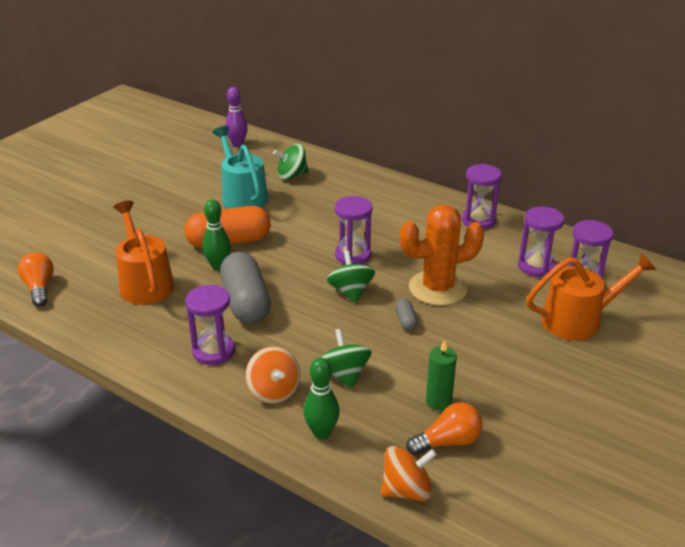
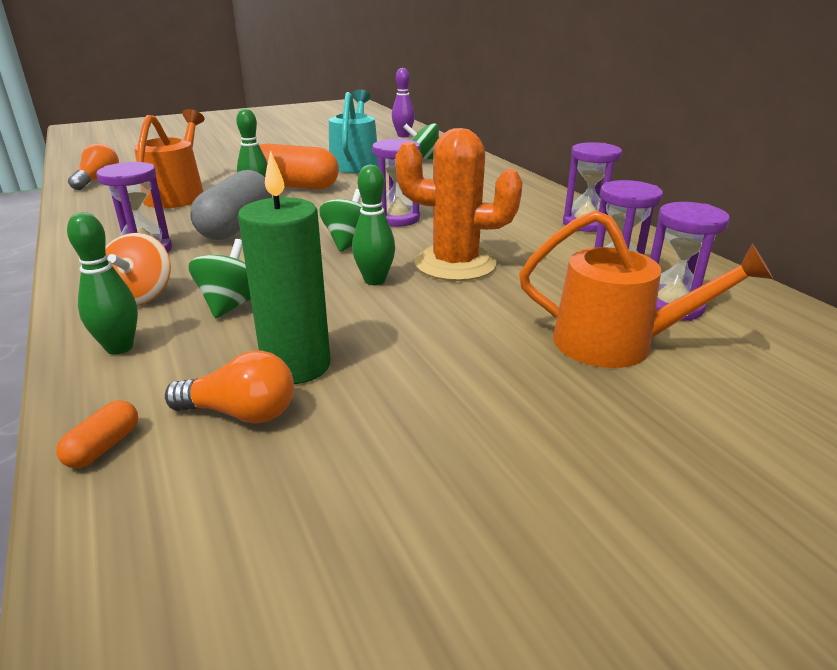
camera: 30 degrees right, 5 degrees down
(406, 321) = (375, 280): grey capsule -> green bowling pin
(406, 490) = (103, 447): orange spinning top -> orange capsule
(438, 402) = (296, 366): green candle -> green candle, size x1.65

